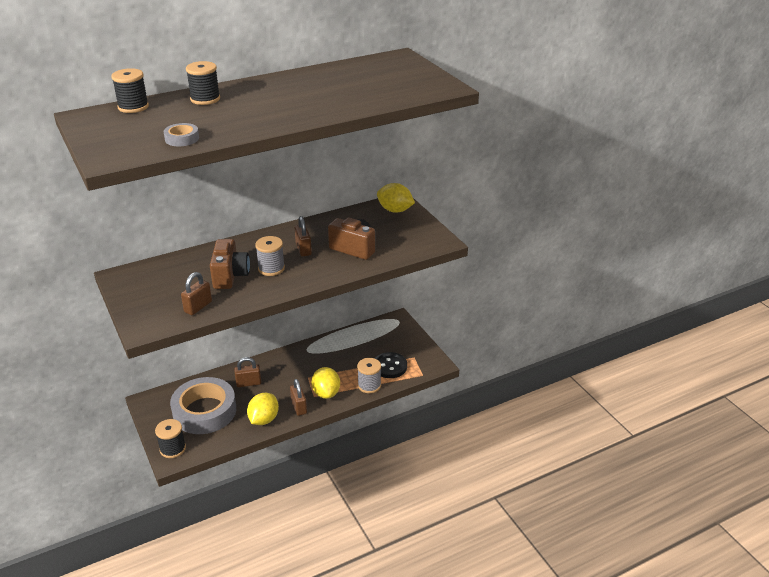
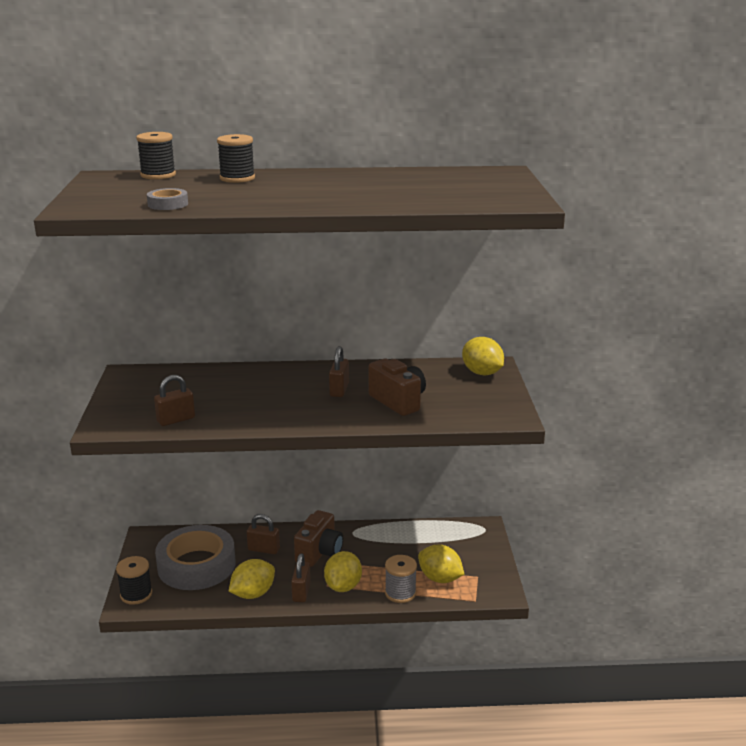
camera: 25 degrees right, 10 degrees down
(230, 276) = (236, 398): brown camera -> brown camera (319, 552)
(271, 268) = (286, 401): grey spool -> none
(390, 366) = (440, 578): black button -> yellow lemon

